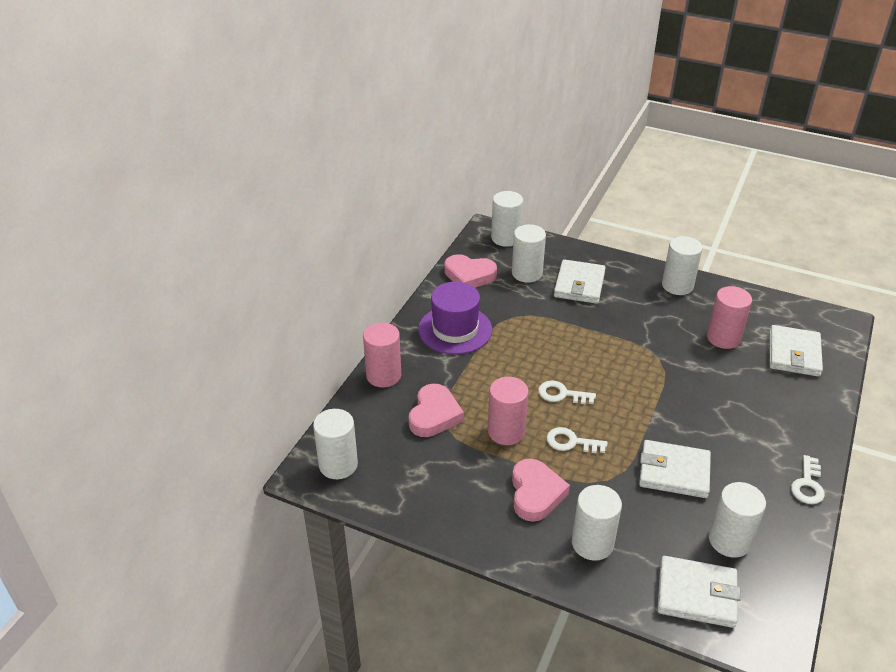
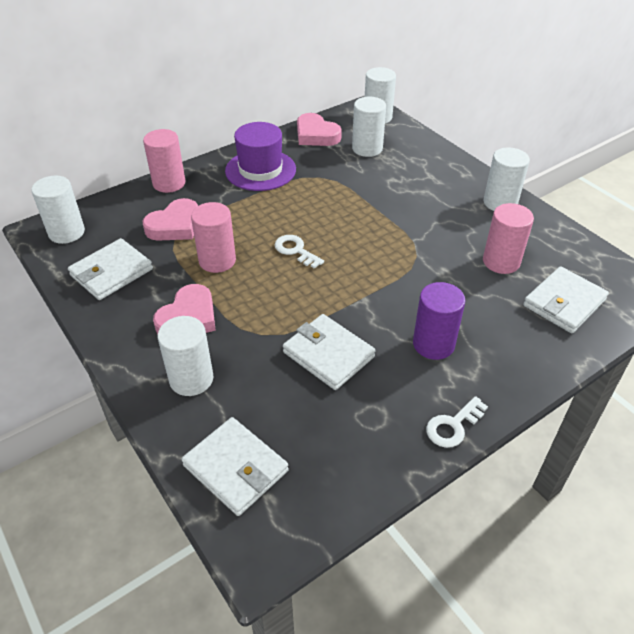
camera: 30 degrees right, 5 degrees up
(571, 442) = (262, 291): white key -> none
(579, 285) = (405, 172): white wallet -> white wallet (111, 272)
(729, 540) = (318, 437): white cylinder -> none
(738, 428) = (433, 344): none -> purple cylinder

